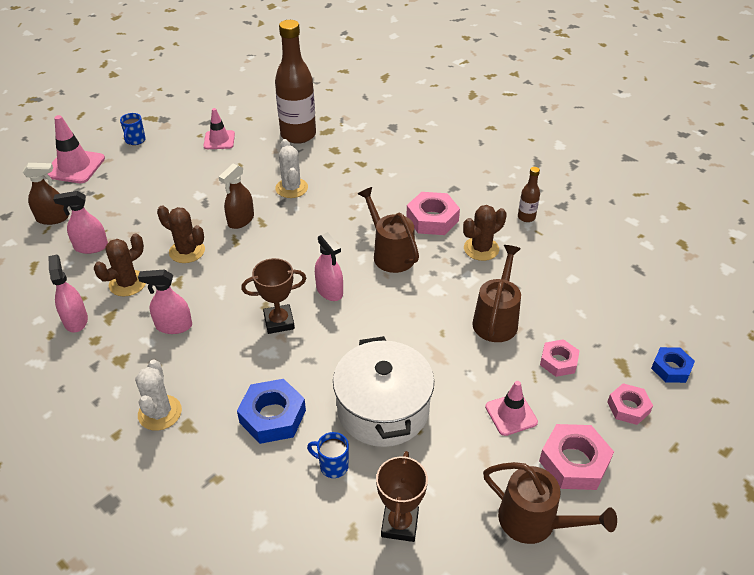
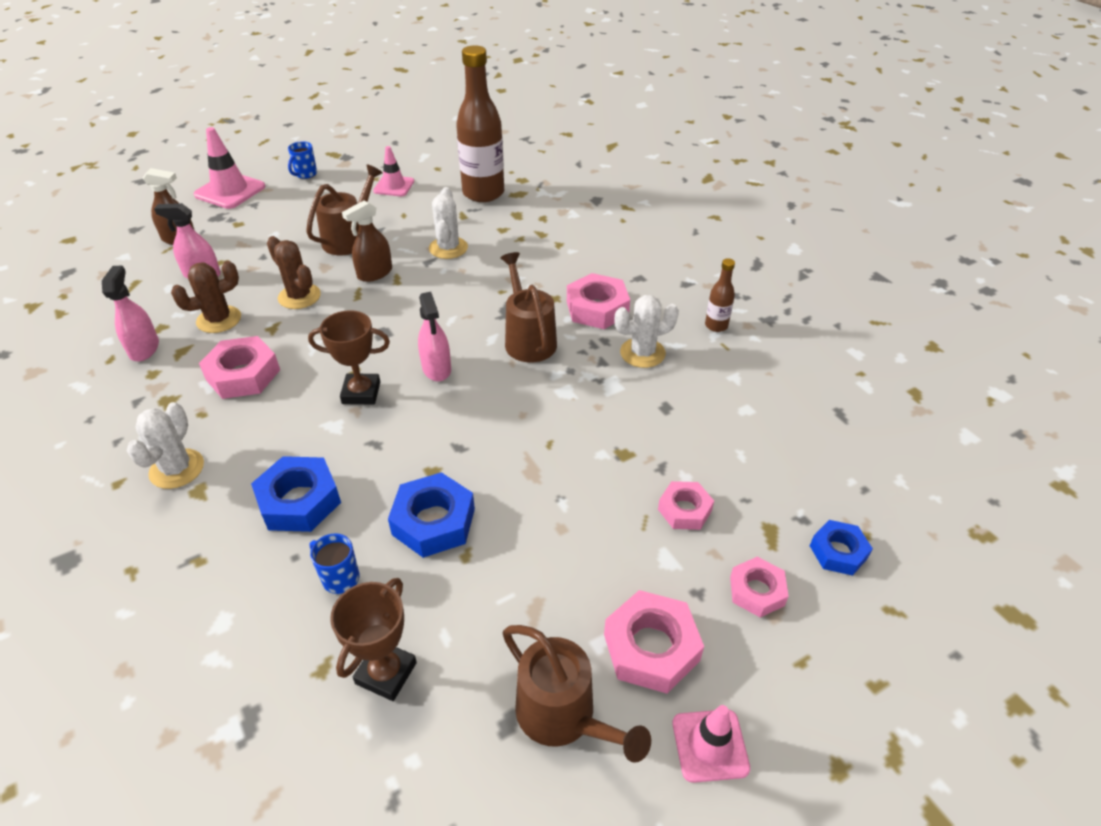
camera: 15 degrees right, 0 degrees up
(174, 326) = (243, 375): pink spray bottle -> pink nut
(383, 409) = (433, 521): white pot -> blue nut
(481, 249) = (642, 353): brown cactus -> white cactus
(496, 319) = (625, 440): brown watering can -> brown watering can (349, 238)
(511, 414) = (592, 564): pink traffic cone -> pink traffic cone (710, 745)

